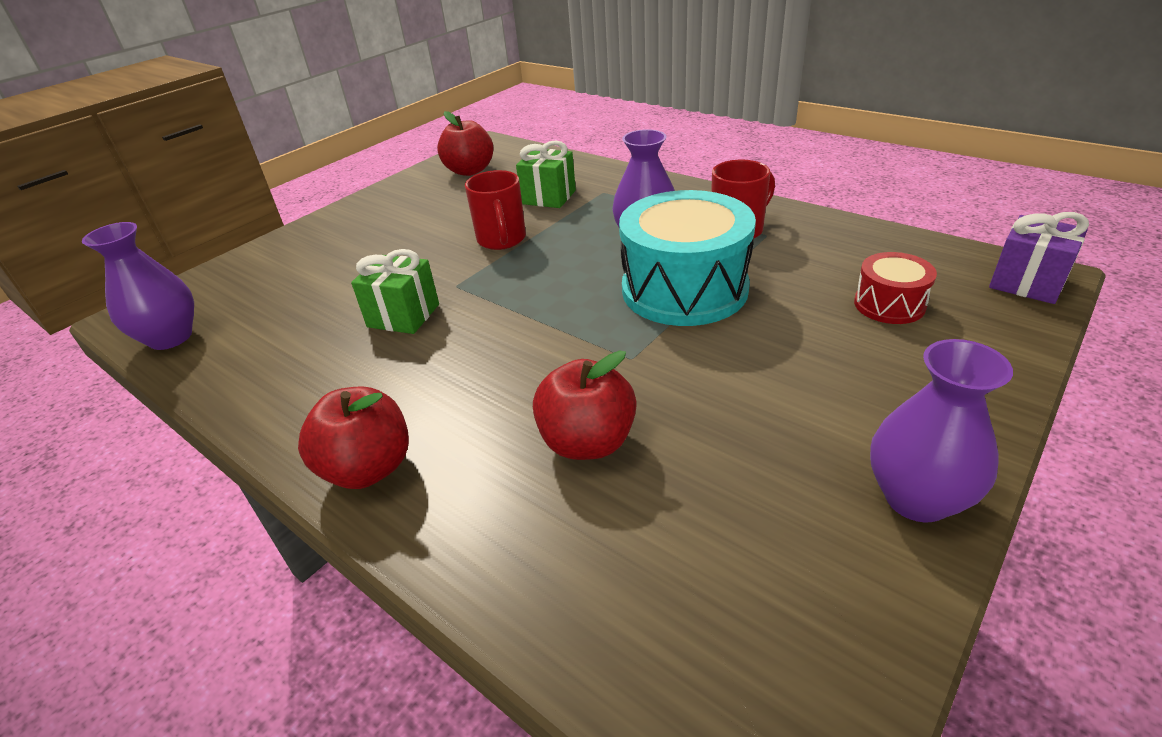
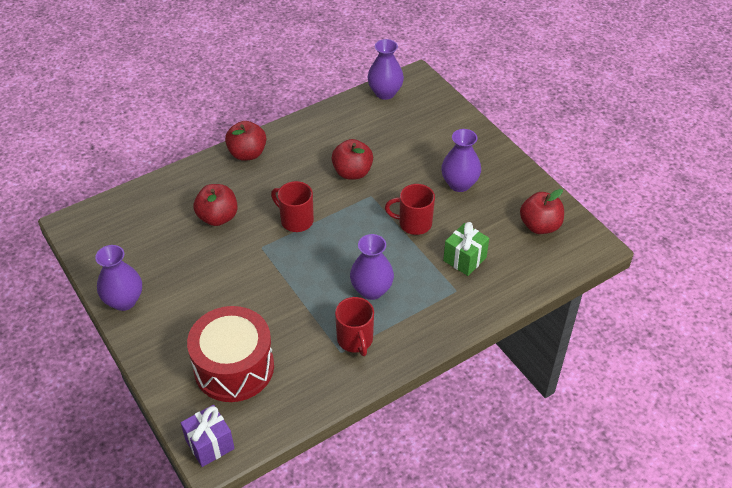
camera: 105 degrees right, 10 degrees up
(403, 315) = (352, 172): green gift -> red apple
(409, 226) = (459, 184): none -> purple vase
(545, 340) = (296, 220): none -> red mug
(684, 289) = (305, 287): turquoise drum -> none
(889, 304) = (234, 367): red drum -> red drum, size x2.02

